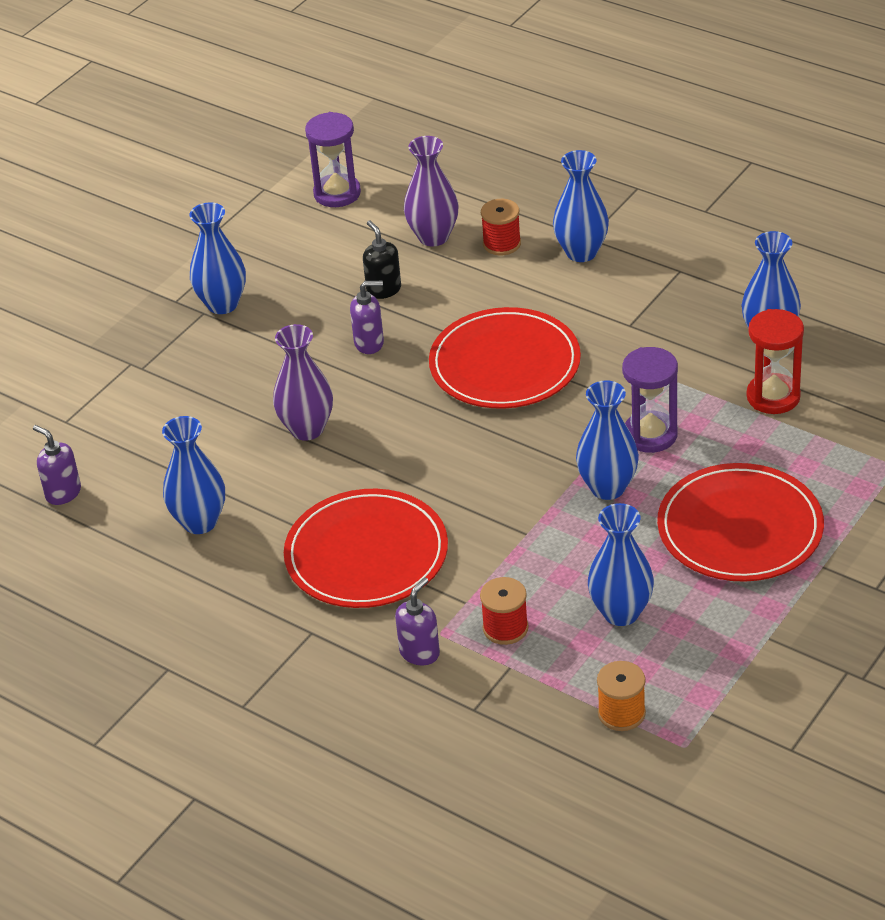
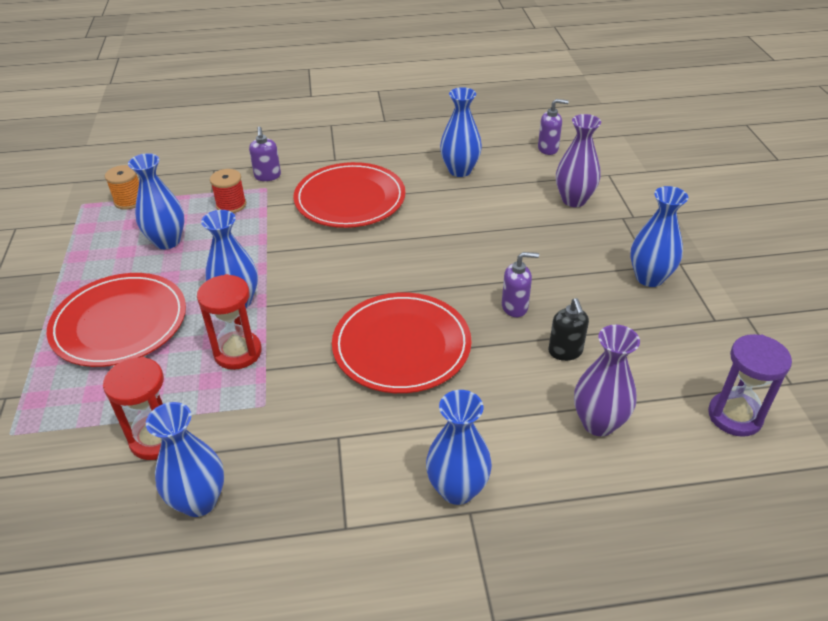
camera: 135 degrees right, 0 degrees up
(307, 429) = (473, 237): purple vase -> purple vase (574, 200)
(369, 343) = (515, 307): purple soap dispenser -> purple soap dispenser turned 135 degrees counterclockwise
(383, 289) = (565, 352): black soap dispenser -> black soap dispenser turned 60 degrees clockwise
(502, 244) = (535, 453): red spool -> none
(650, 435) = (237, 352): purple hourglass -> red hourglass

